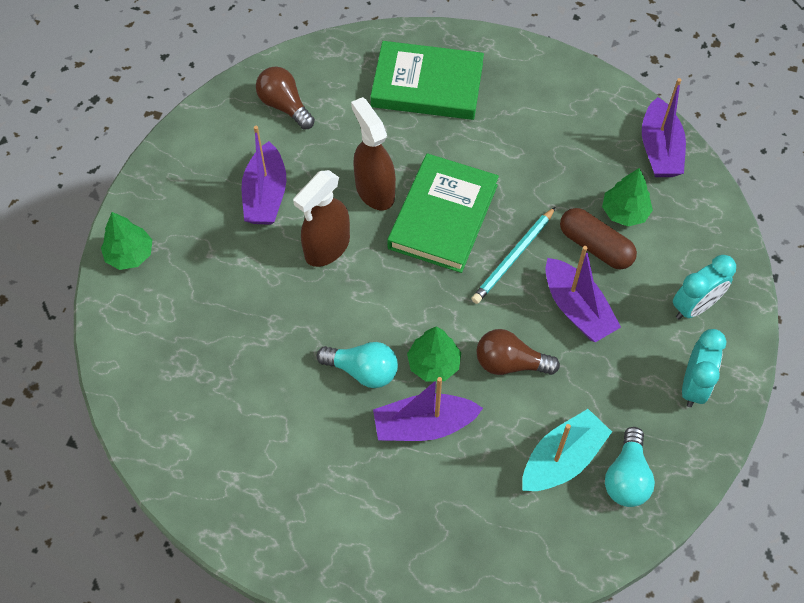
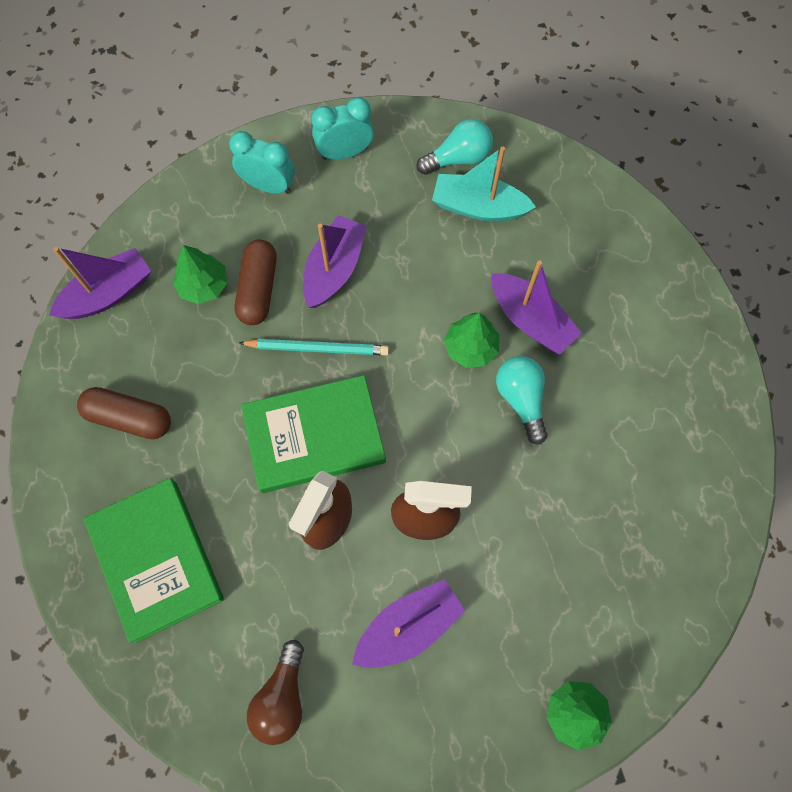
camera: 125 degrees left, 10 degrees up
(510, 363) = (425, 290): brown light bulb -> none
(543, 116) = (129, 418): none -> brown capsule

